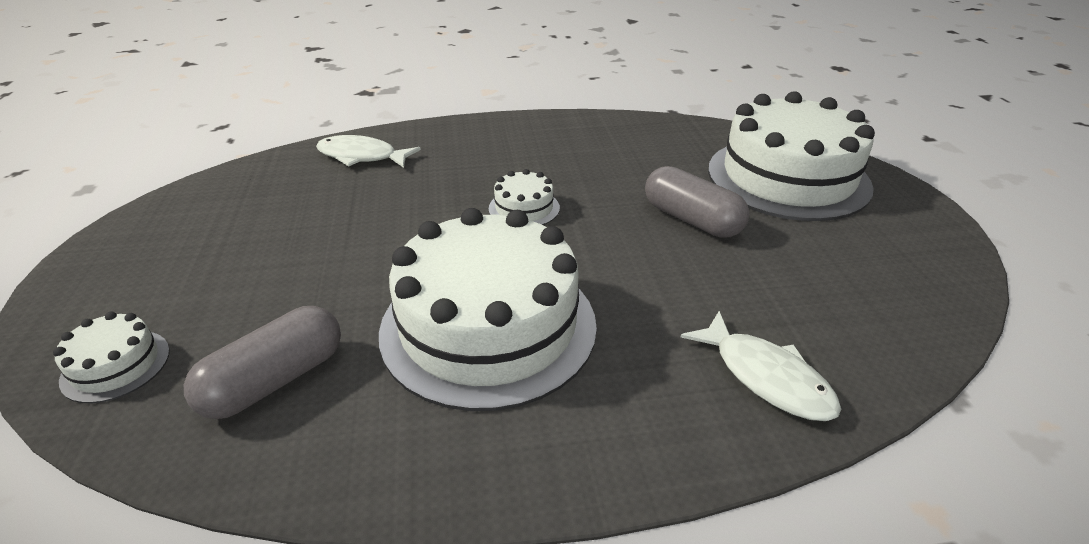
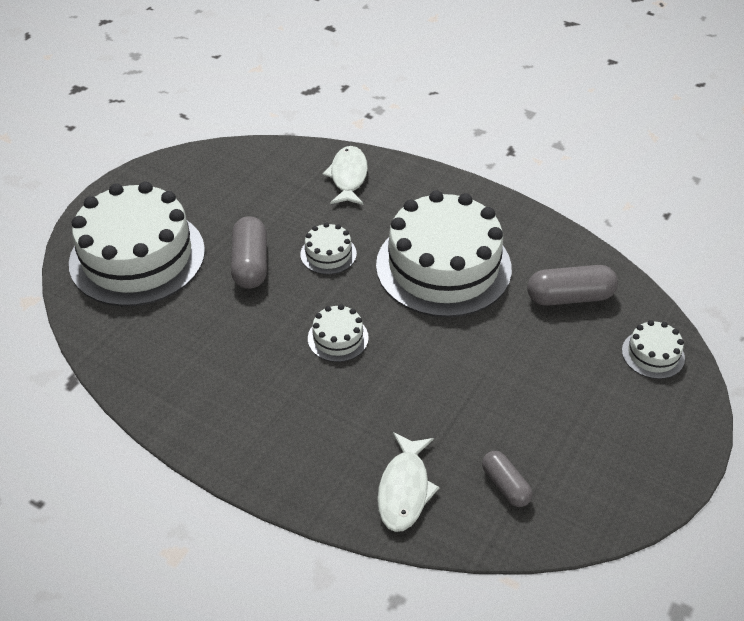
camera: 140 degrees left, 10 degrees up
(273, 188) = (505, 485): none -> grey capsule
(362, 156) = (404, 489): white fish -> white fish turned 45 degrees clockwise
(636, 267) = (328, 254): none -> white cake

